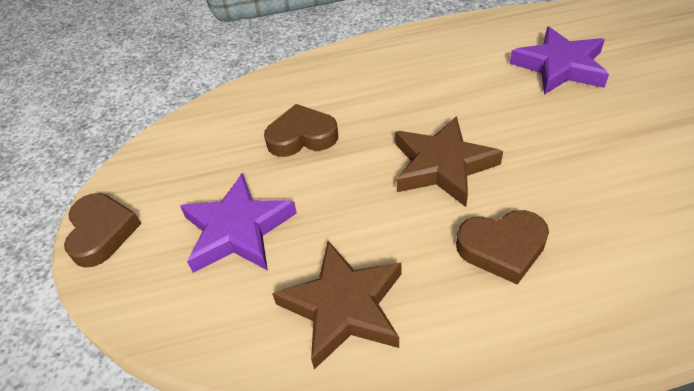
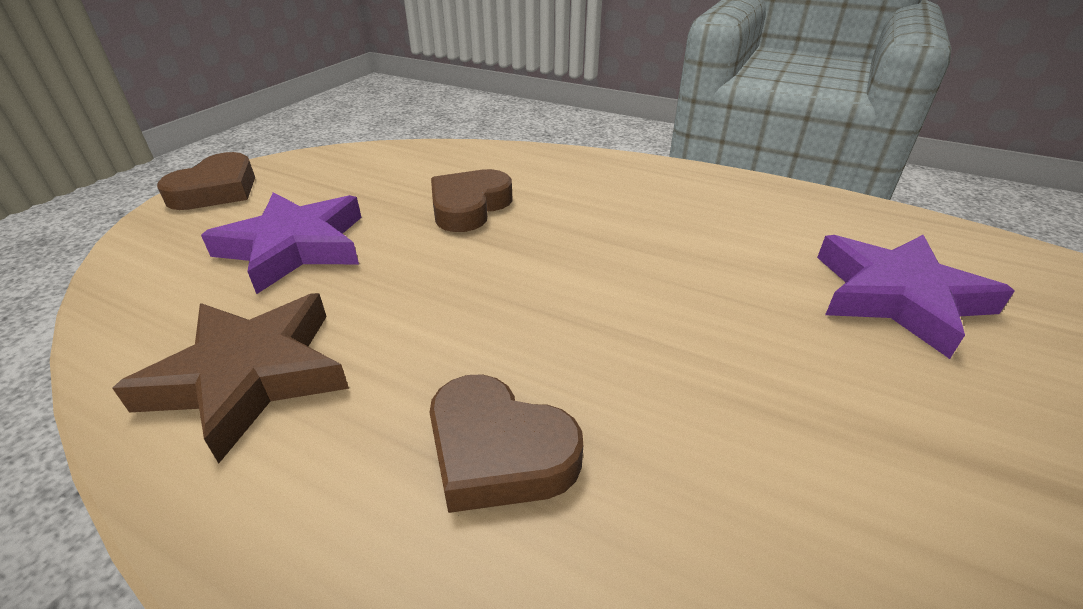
camera: 35 degrees right, 10 degrees down
(302, 136) = (469, 207): brown heart -> brown heart turned 90 degrees counterclockwise
(442, 166) = (566, 312): brown star -> none

